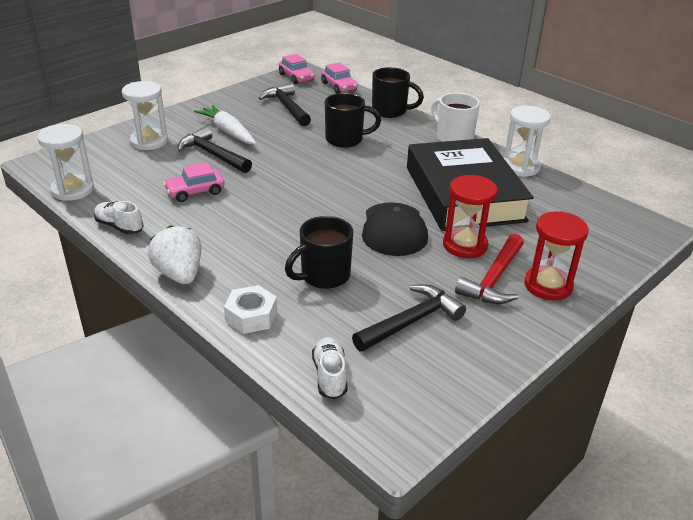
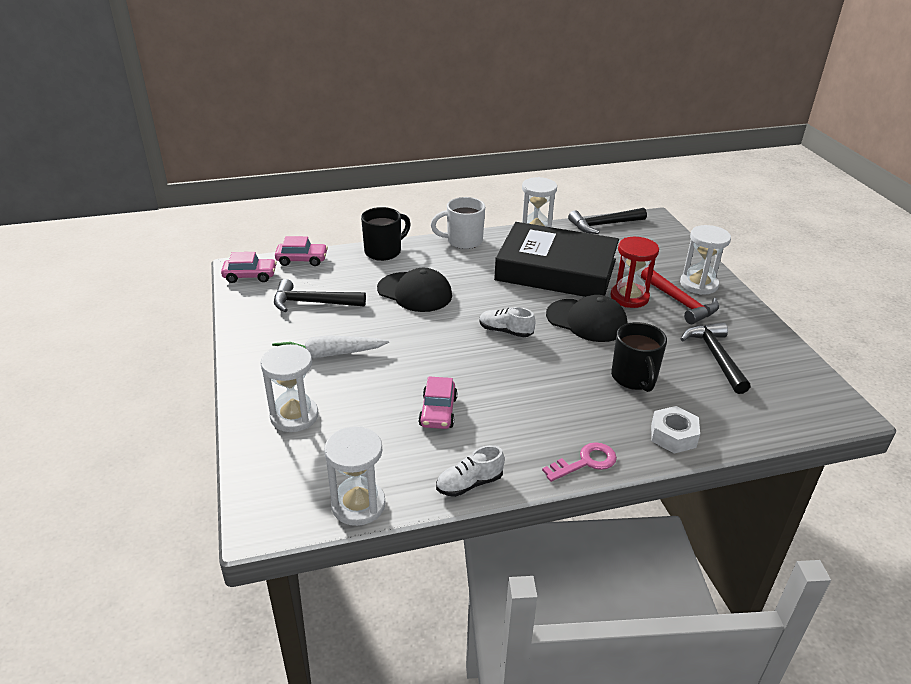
camera: 60 degrees left, 0 degrees up
(179, 274) = (585, 462): white strawberry -> pink key
(212, 154) = (369, 379): black hammer -> black hammer (603, 225)
(330, 376) = (767, 418): white shoe -> white shoe (505, 331)
(345, 139) = (415, 292): black mug -> black cap
(548, 285) = (698, 284): red hourglass -> white hourglass

